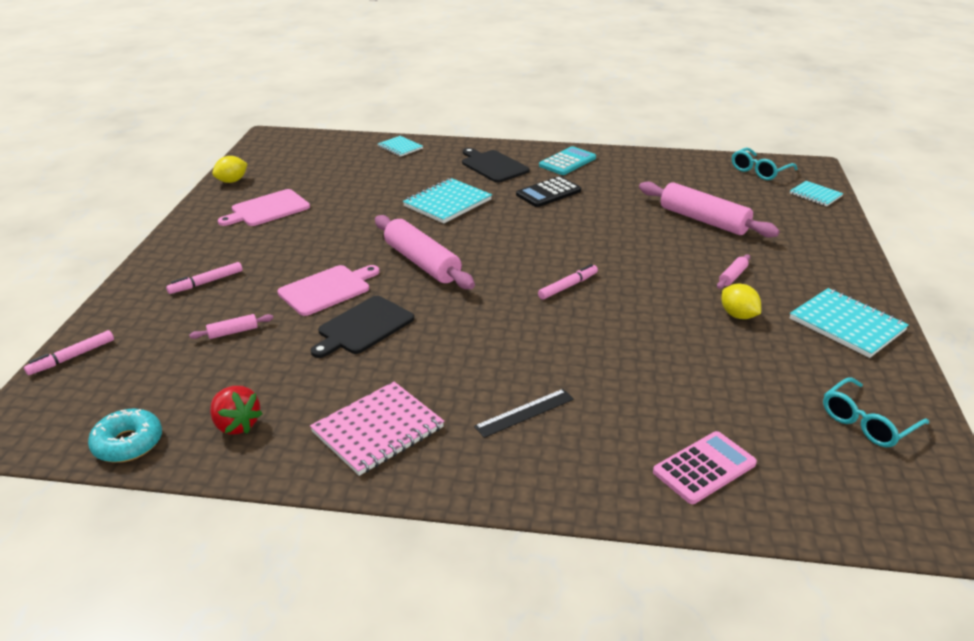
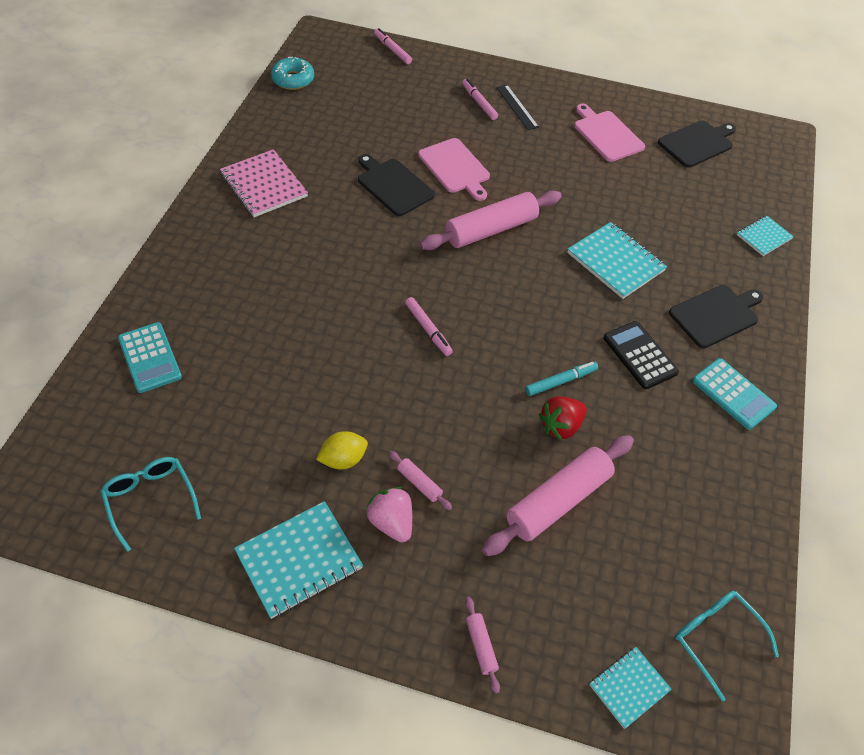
camera: 95 degrees right, 20 degrees up
(232, 181) = (668, 112): yellow lemon -> none
(233, 332) = (404, 118): pink rolling pin -> pink rolling pin (481, 646)
(236, 425) = (294, 122): red strawberry -> red strawberry (560, 426)
(280, 169) = (697, 143): none -> black cutting board
(524, 413) = (253, 265): black ruler -> black ruler (517, 107)
(592, 222) = (560, 381): none -> turquoise marker
(704, 468) = (149, 358): pink calculator -> turquoise calculator
(777, 285) = (391, 522): none -> pink strawberry

